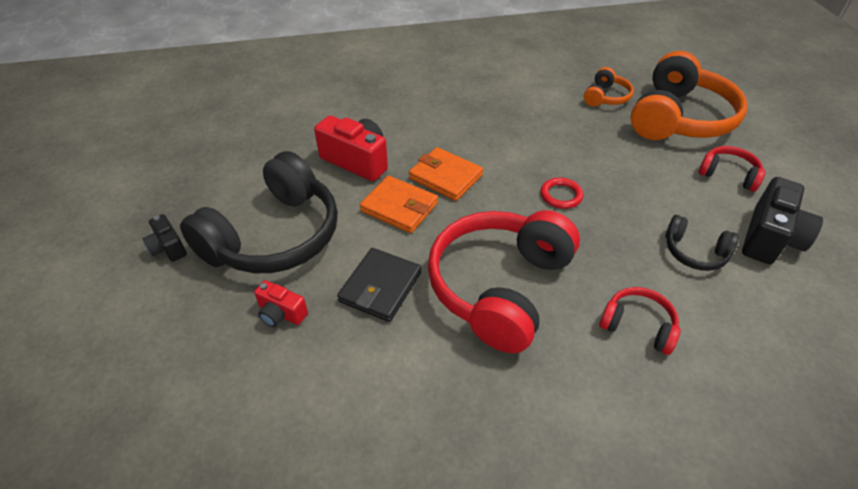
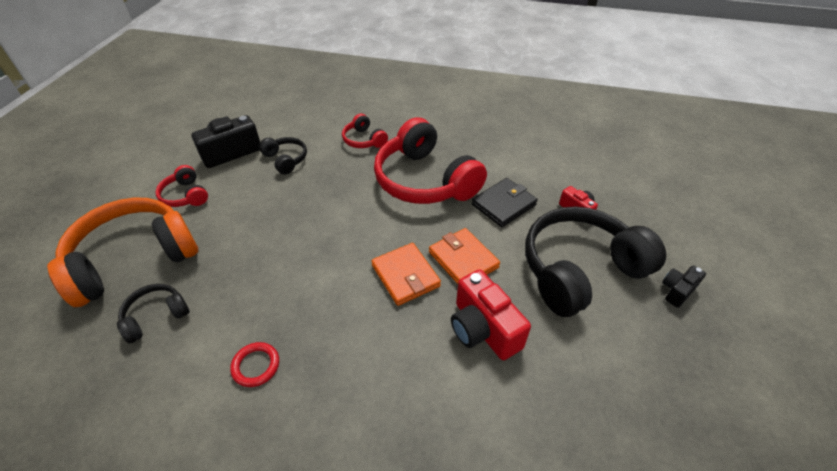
camera: 155 degrees left, 0 degrees up
(168, 248) = (677, 291): black camera -> black camera turned 120 degrees counterclockwise
(499, 287) = (425, 180): red headphones -> red headphones turned 90 degrees clockwise
(561, 195) = (326, 224): red ring -> red ring (256, 366)
(606, 97) = (156, 316): orange headphones -> black headphones

